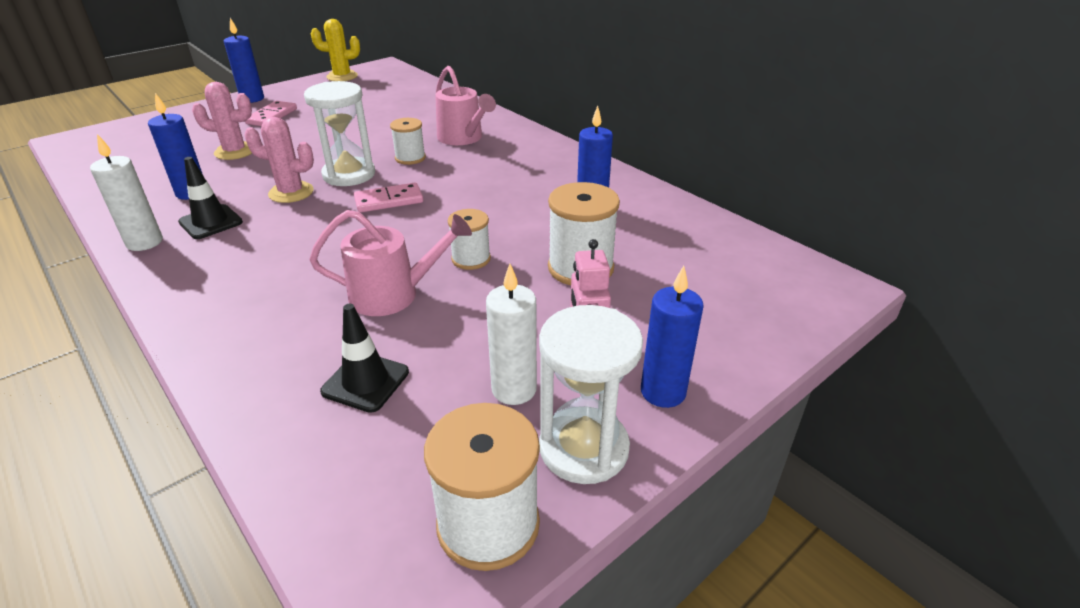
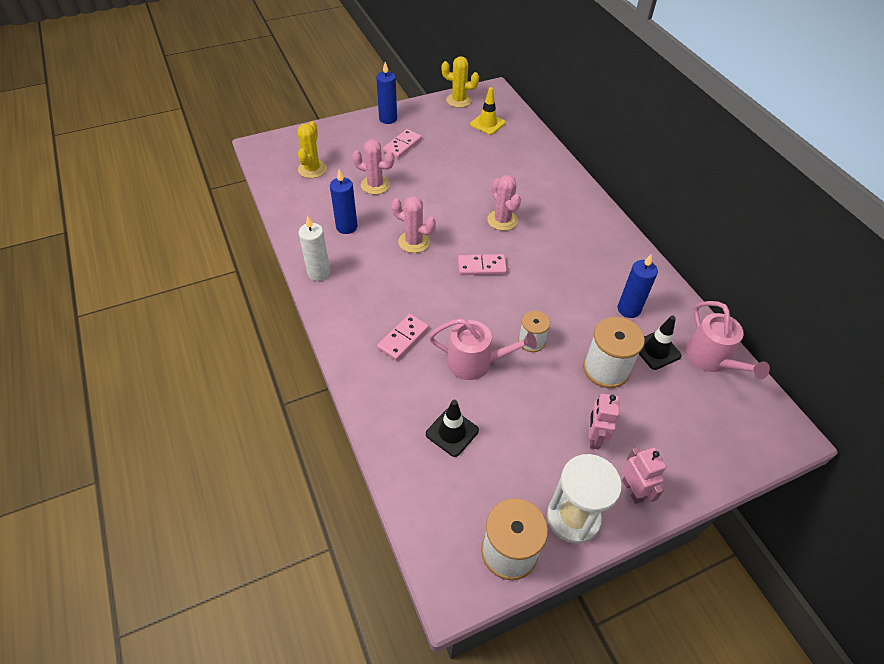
camera: 15 degrees right, 15 degrees up
(144, 150) = (312, 169): none -> yellow cactus
(211, 222) = (360, 262): black traffic cone -> black traffic cone (656, 350)
(278, 288) = (403, 338): none -> pink domino
(349, 175) = (455, 230): white hourglass -> none
(379, 89) = (487, 123): none -> yellow traffic cone
(410, 158) = (502, 220): white spool -> pink cactus
(463, 138) = (546, 204): pink watering can -> pink watering can (711, 359)
(514, 389) = (540, 462): white candle -> none
(663, 392) = (633, 490): blue candle -> pink robot

